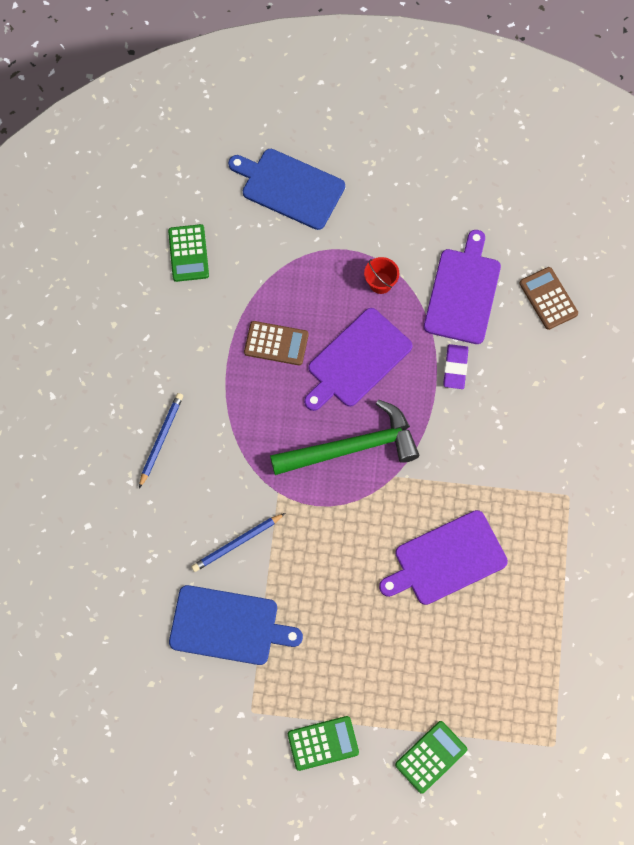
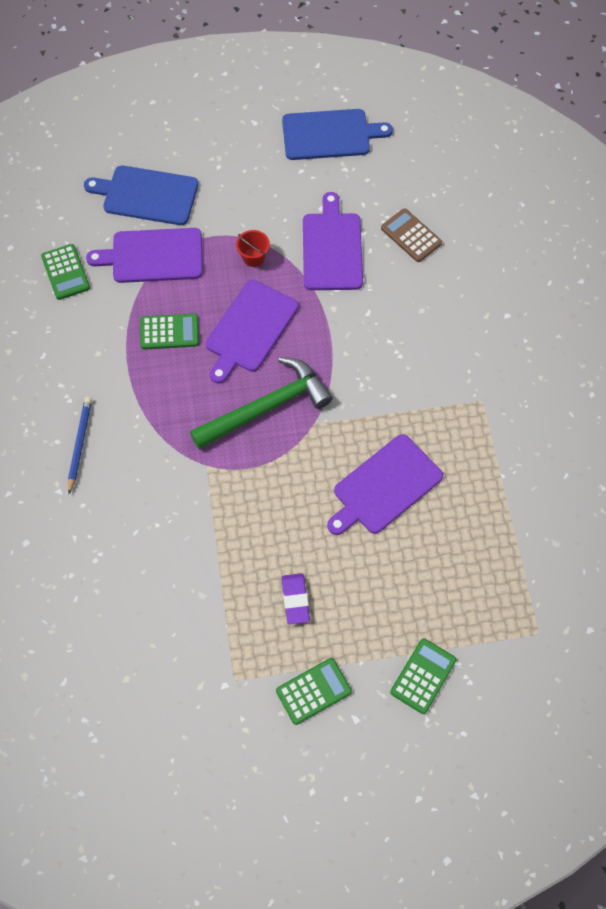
camera: 15 degrees left, 5 degrees down
(228, 626) = (190, 602): blue cutting board -> blue cutting board (329, 135)
(237, 543) = (178, 522): blue pencil -> none
(276, 343) = (169, 332): brown calculator -> green calculator
(280, 257) = (153, 256): none -> purple cutting board
(455, 368) = (344, 314): purple eraser -> purple eraser (295, 599)

